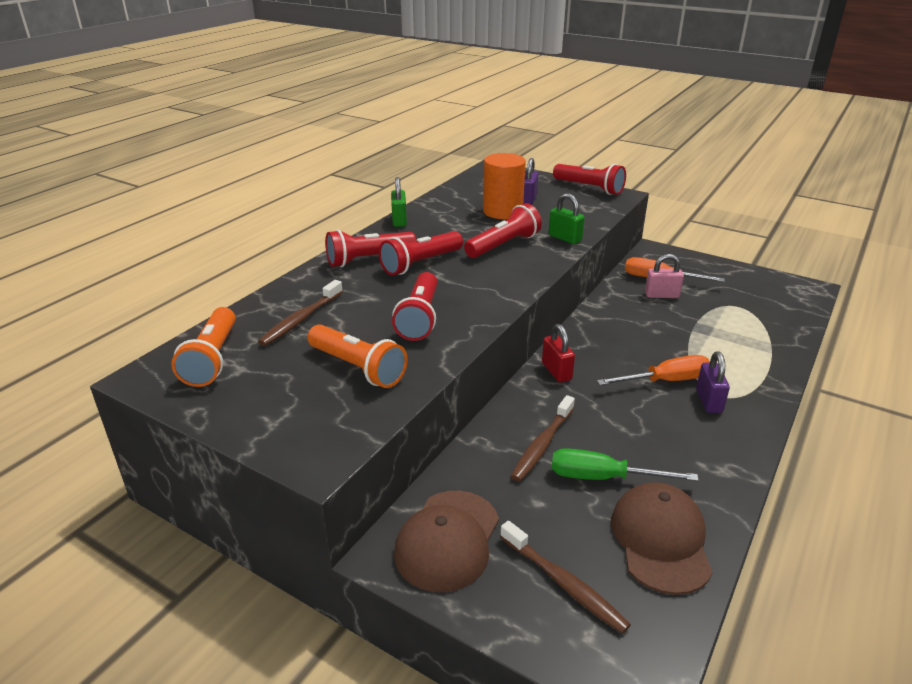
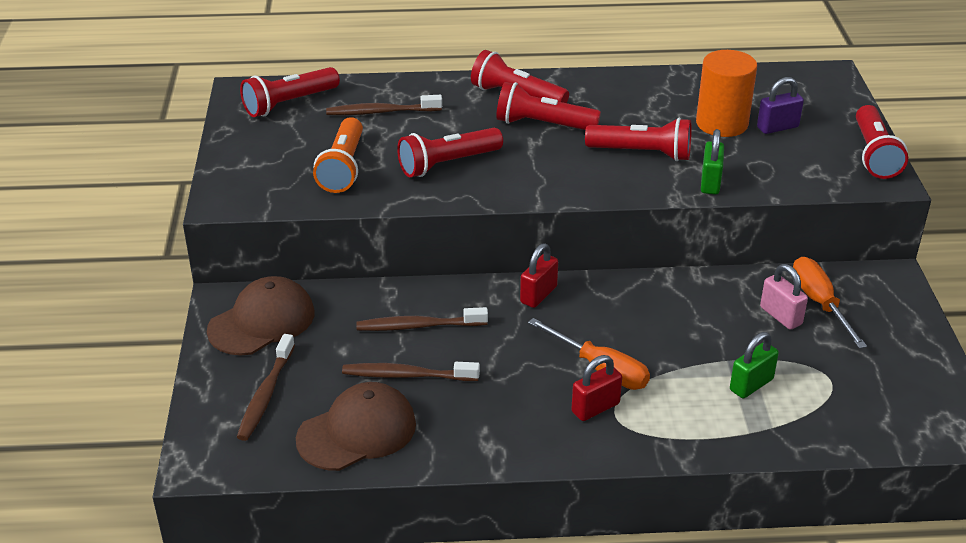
camera: 55 degrees right, 5 degrees up
(212, 359) = (289, 103): orange flashlight -> red flashlight
(399, 221) = (614, 77): green padlock -> green padlock (751, 385)
(447, 540) = (262, 321): brown cap -> brown cap turned 150 degrees clockwise
(603, 478) = (407, 375): green screwdriver -> brown toothbrush
(708, 401) = (595, 408): purple padlock -> red padlock

